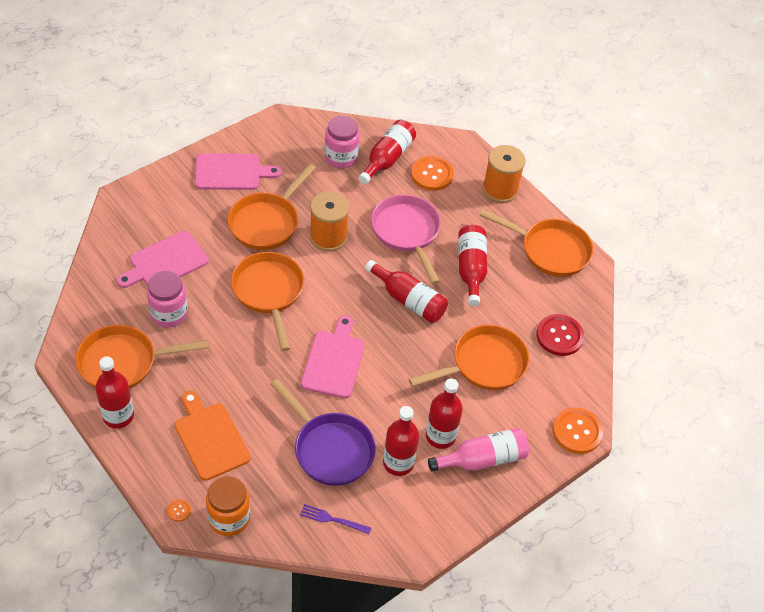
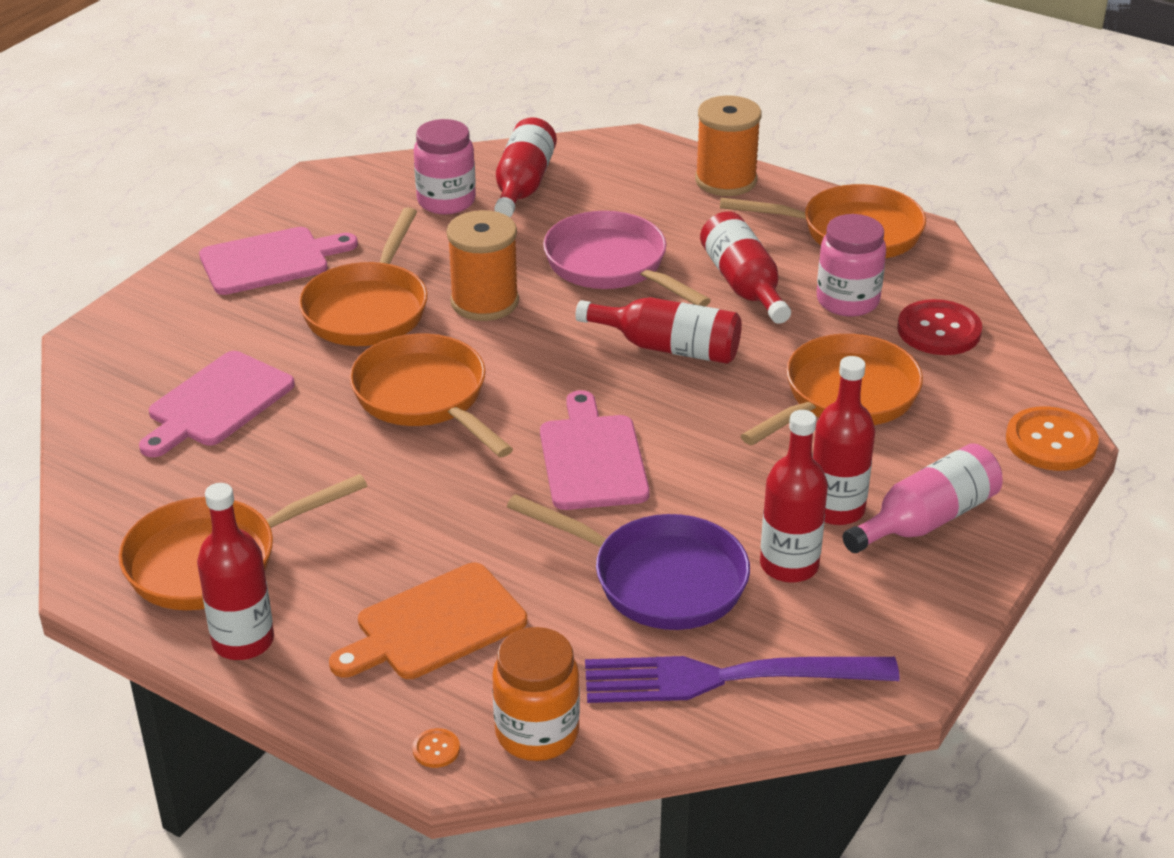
camera: 15 degrees left, 15 degrees down
(169, 314) = (261, 471): pink jar -> pink jar (847, 301)
(210, 438) = (435, 625): orange cutting board -> orange cutting board turned 75 degrees counterclockwise
(332, 519) = (725, 678): purple fork -> purple fork, size x2.22
(432, 174) = (606, 187): orange button -> none

